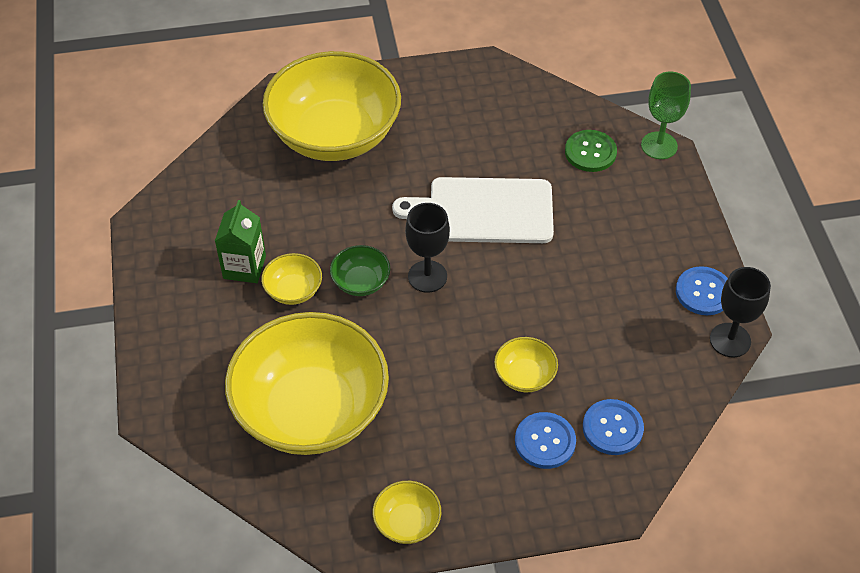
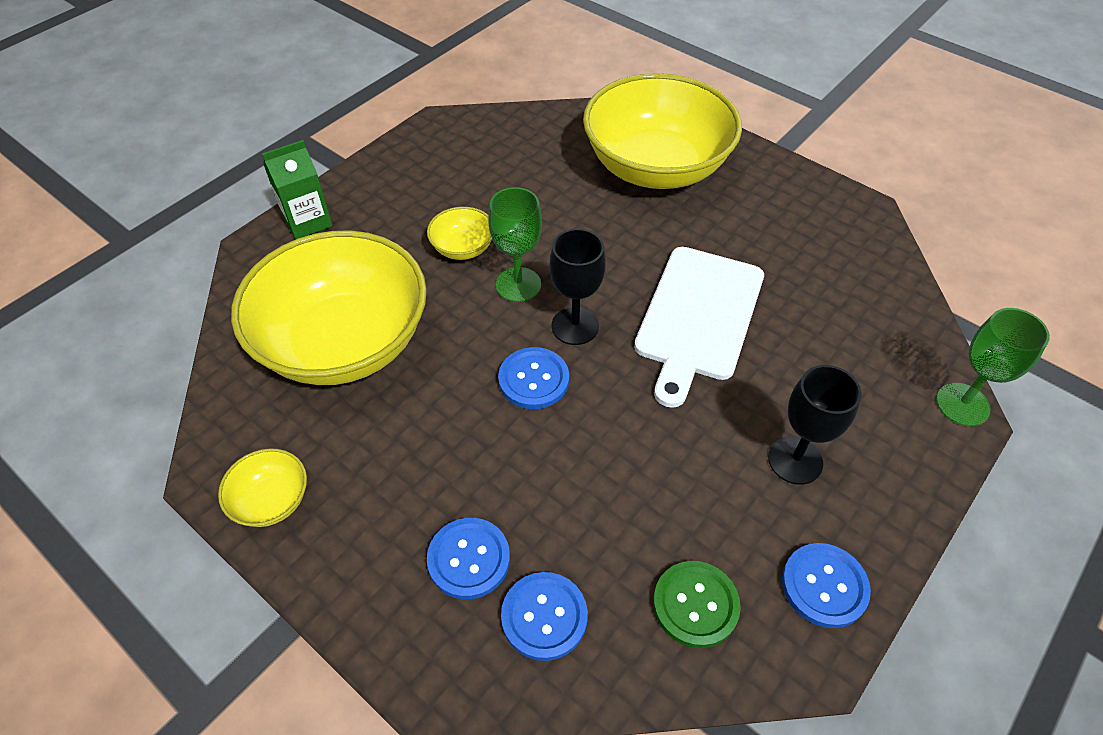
camera: 50 degrees right, 0 degrees up
(244, 267) = (456, 204): green carton -> green carton (307, 221)
(361, 282) = (518, 284): green bowl -> green goblet
(448, 326) = (533, 379): none -> blue button
(484, 211) = (698, 317): white cutting board -> white cutting board turned 120 degrees counterclockwise
(524, 376) = (535, 483): yellow bowl -> none
(590, 152) = (874, 352): green button -> green button (695, 604)
(730, 340) = (789, 665): black goblet -> black goblet (795, 460)

